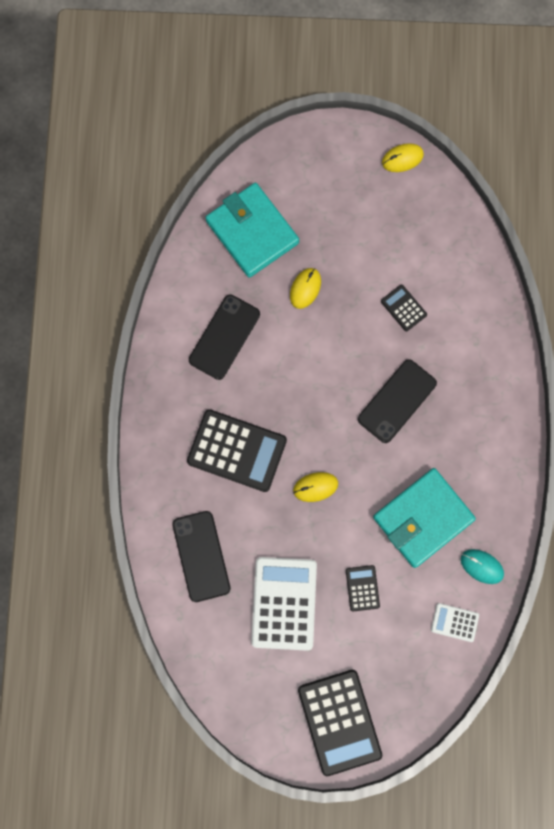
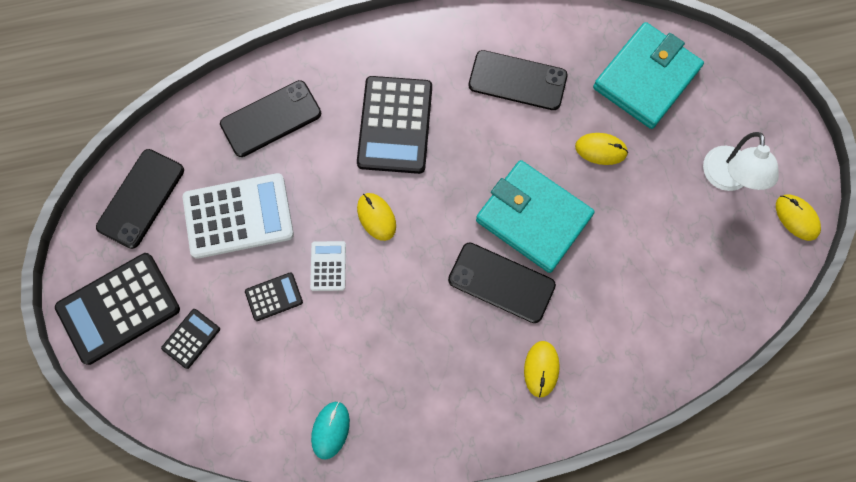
camera: 75 degrees right, 5 degrees down
(245, 685) = (141, 198): none -> black phone
(356, 199) = (727, 179): none -> white lamp
(403, 308) = (615, 263): black calculator -> black calculator (191, 338)
(422, 518) = (371, 346): turquoise wallet -> turquoise wallet (533, 218)
(454, 622) = (257, 413): white calculator -> white calculator (328, 266)
(473, 390) = (541, 369): none -> yellow mouse

